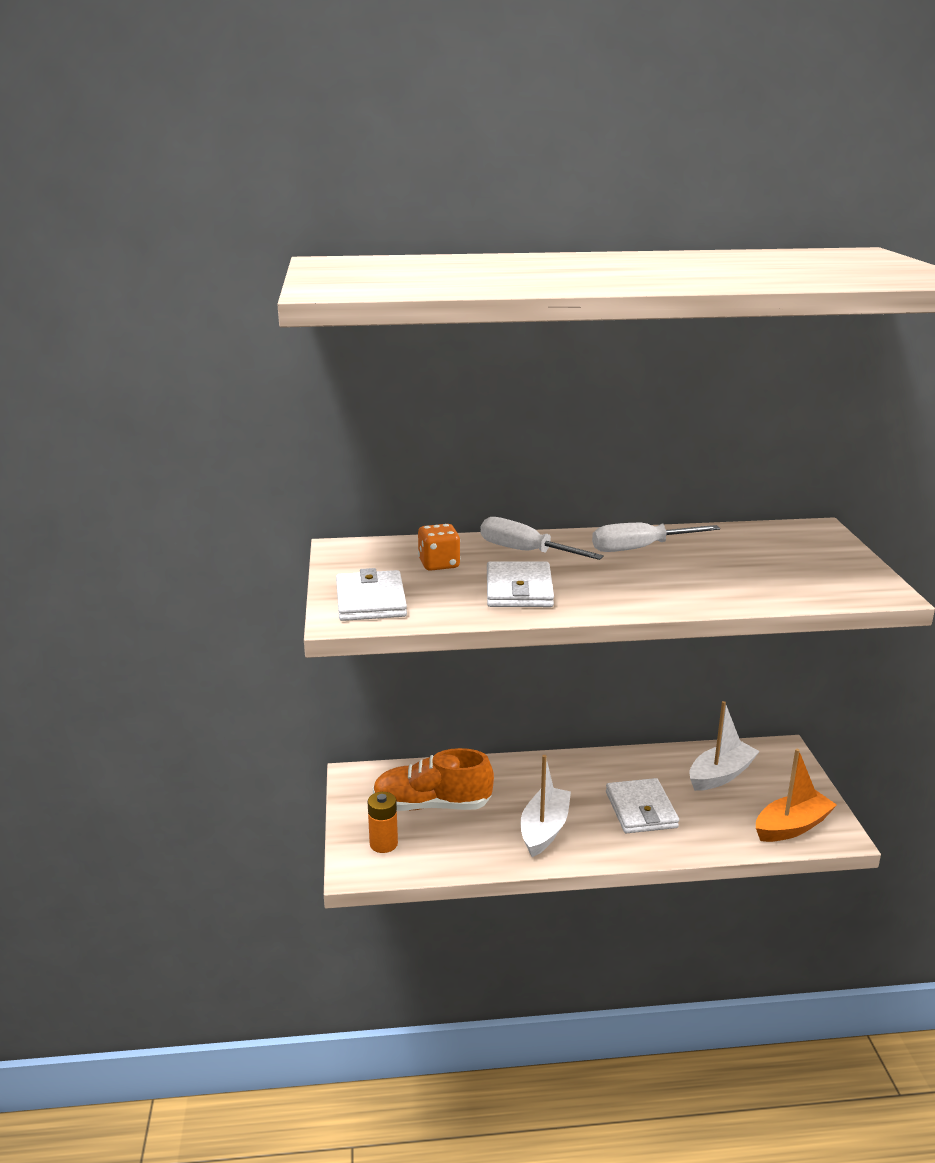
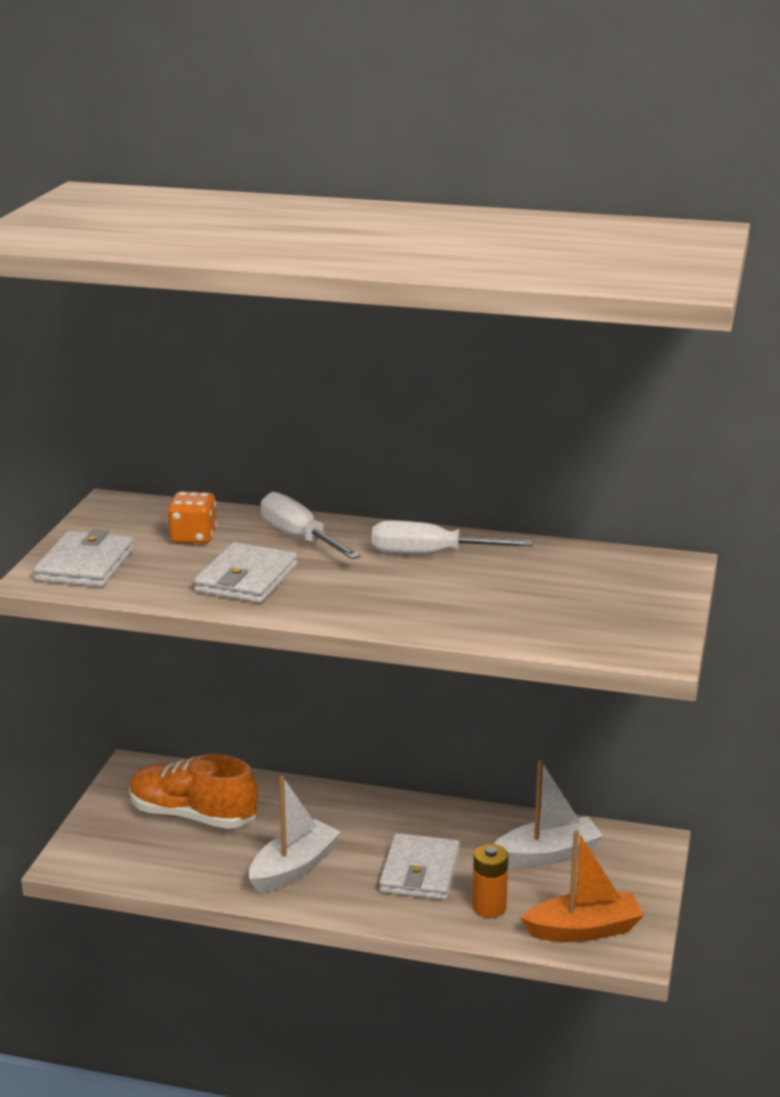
camera: 20 degrees right, 0 degrees up
(383, 844) = (114, 843): orange battery -> orange battery (489, 907)

